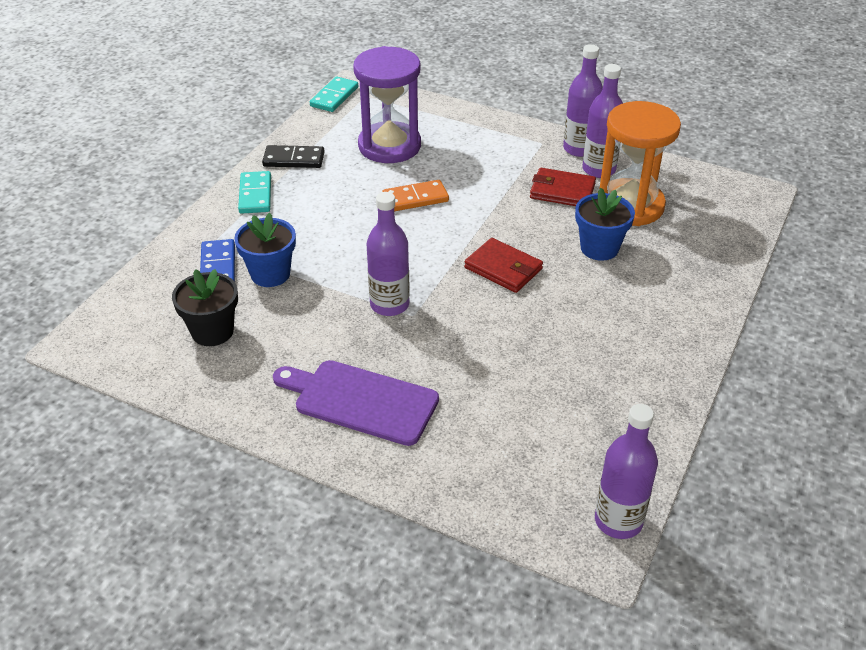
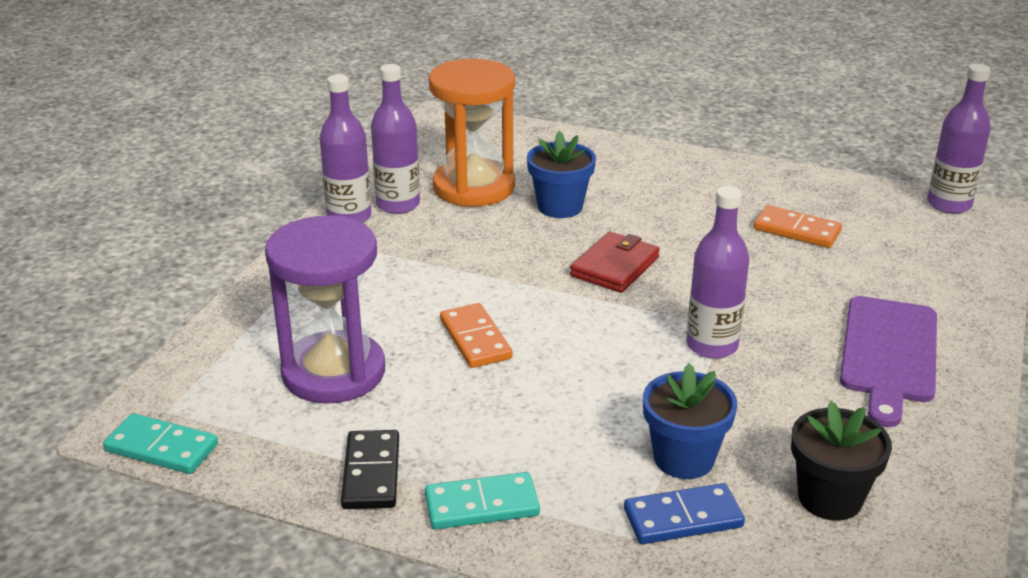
camera: 95 degrees left, 10 degrees down
(561, 386) = (797, 230): none -> orange domino
(562, 191) = (447, 229): red wallet -> none

